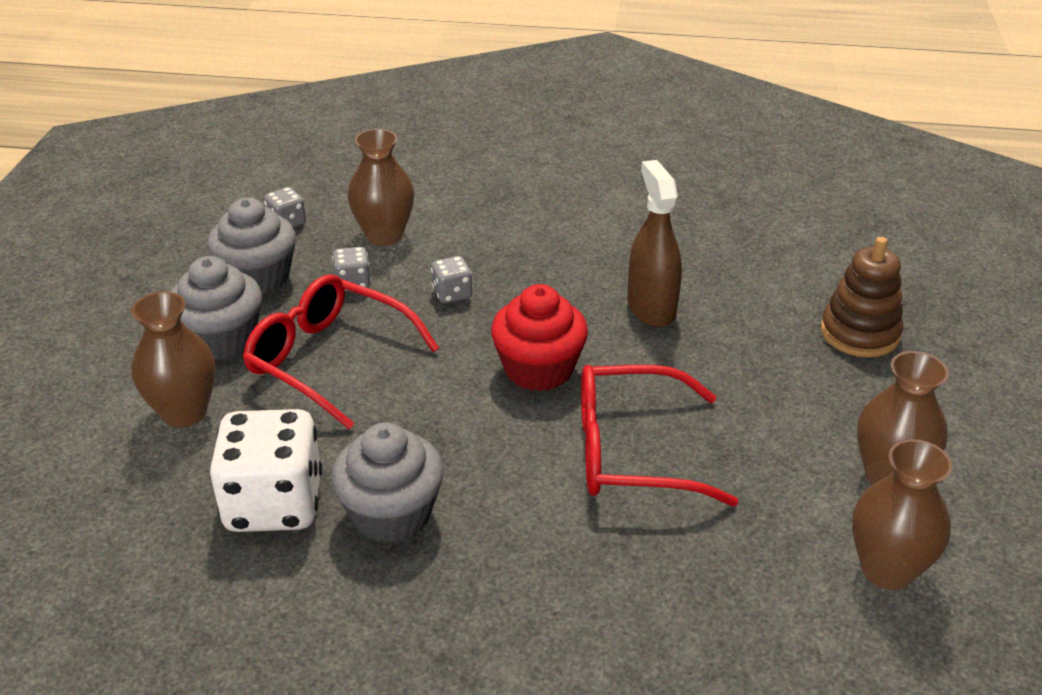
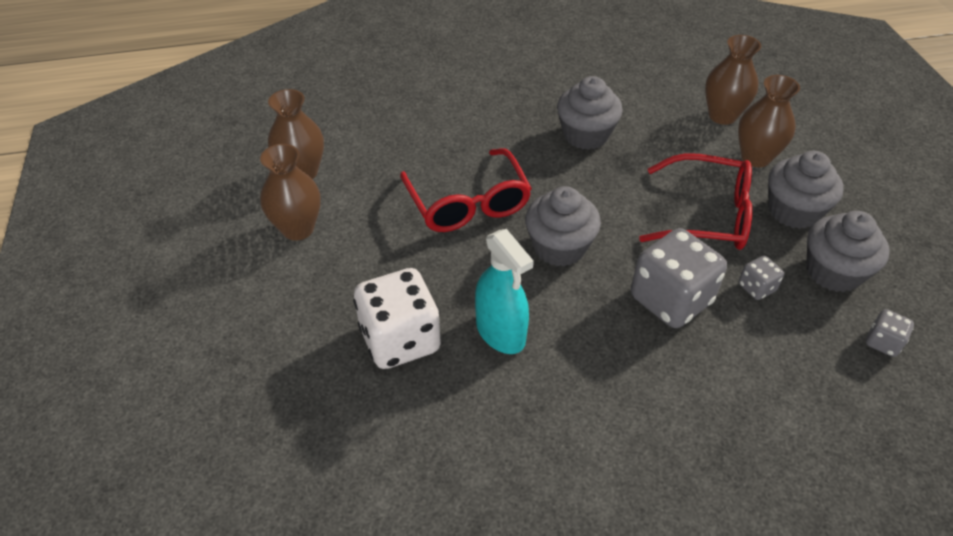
camera: 160 degrees right, 10 degrees up
(274, 504) = (651, 124): white dice -> white dice (400, 340)
(384, 235) = (783, 353): brown vase -> brown vase (722, 116)
(452, 294) = (670, 300): grey dice -> grey dice, size x2.16
(538, 369) = (559, 247): red cupcake -> grey cupcake
(632, 452) = (468, 203): red glasses -> red glasses turned 90 degrees clockwise
(651, 308) = (500, 332): brown spray bottle -> turquoise spray bottle
(859, 333) = (315, 355): brown stacking toy -> none

